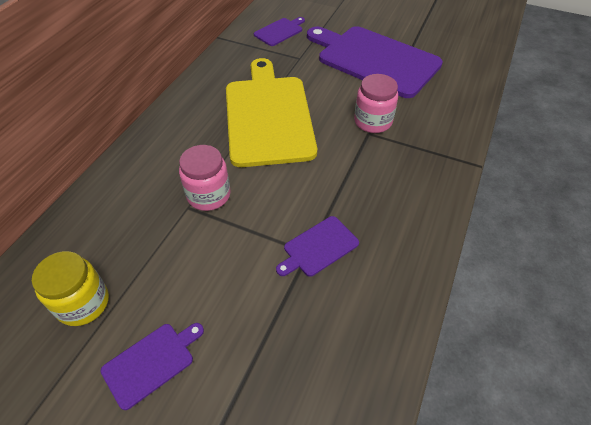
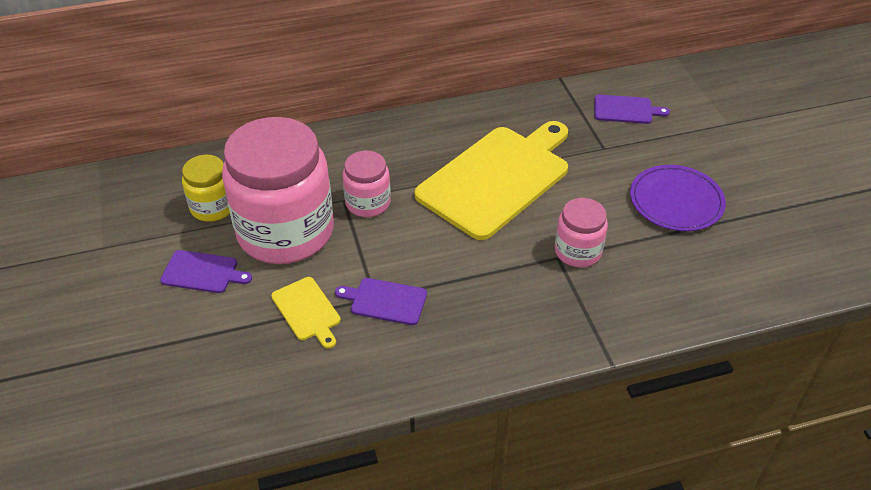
camera: 50 degrees right, 5 degrees down
(176, 266) = (285, 232): none -> pink jar
(279, 306) = (307, 311): none -> yellow cutting board
(374, 59) = (676, 201): purple cutting board -> purple plate

